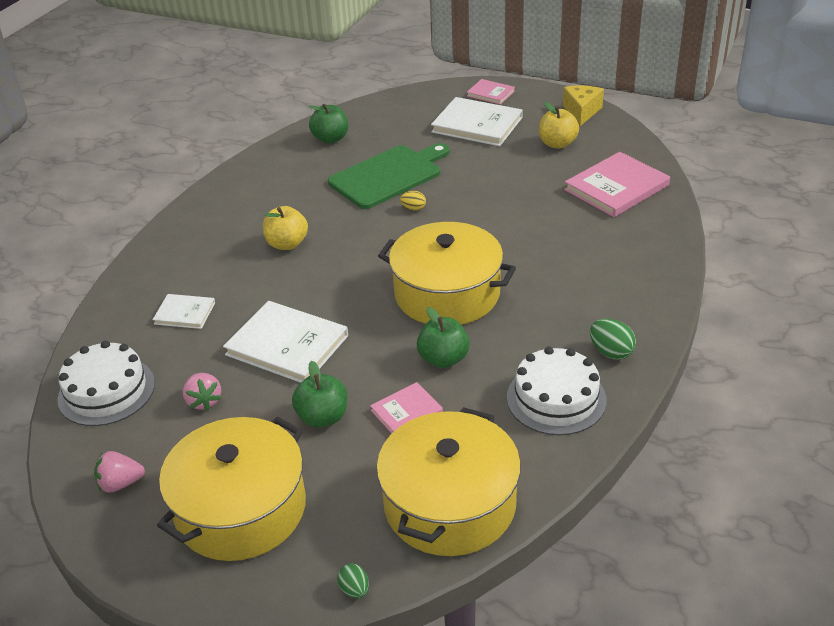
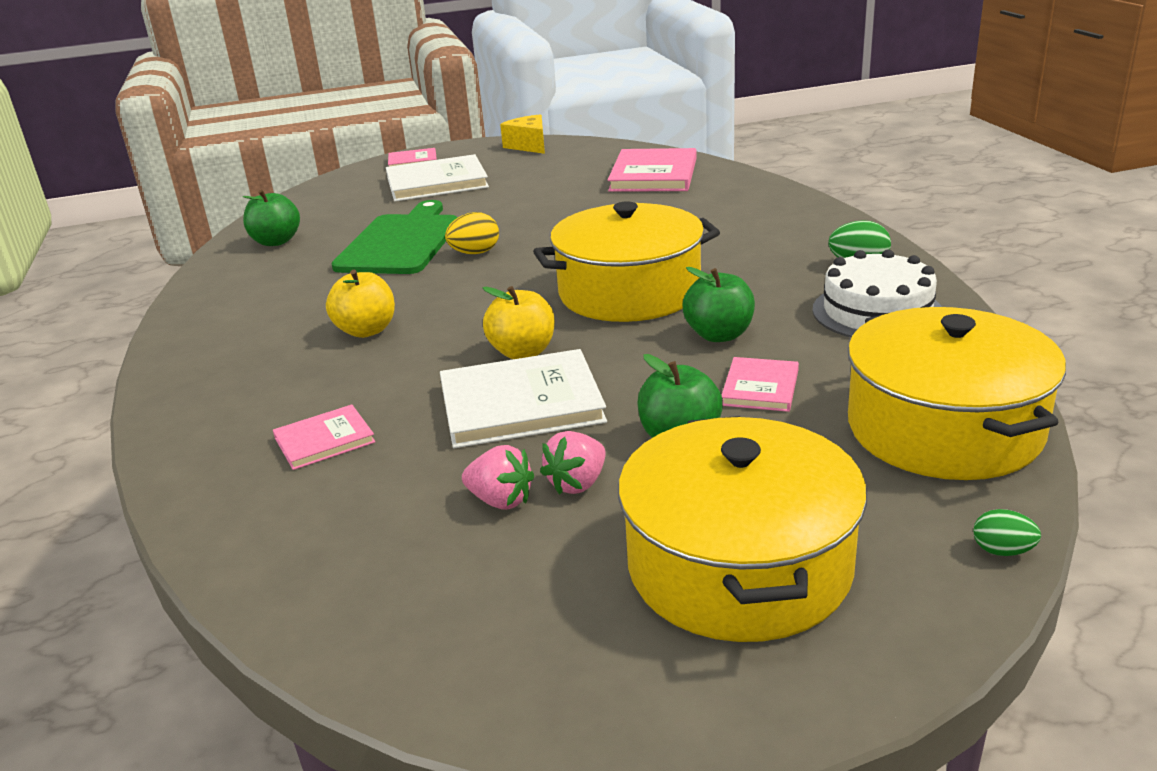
camera: 40 degrees left, 10 degrees down
(106, 391) = (330, 566): white cake -> none
(120, 483) = (526, 644): pink strawberry -> pink strawberry (577, 483)
(184, 313) = (324, 440): white book -> pink book
(413, 208) = (475, 253): yellow egg -> yellow egg, size x1.57
(557, 144) = (544, 169): yellow apple -> yellow apple (522, 352)

